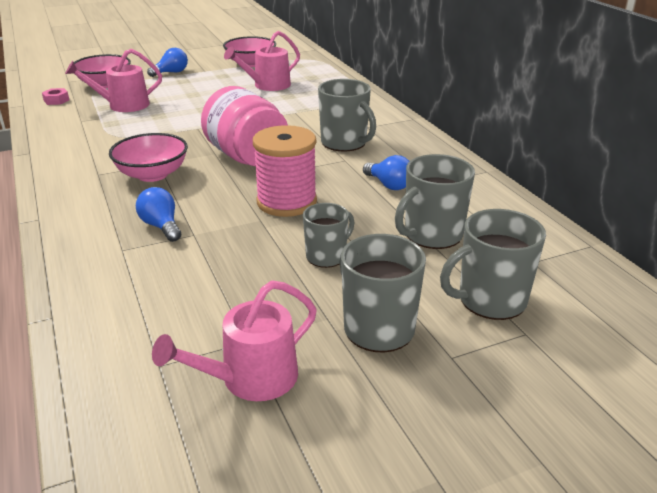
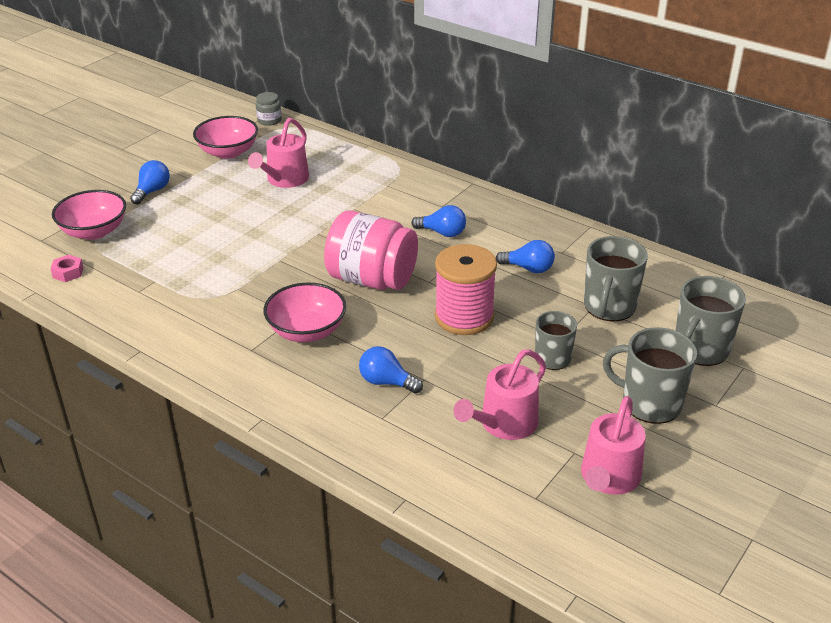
camera: 30 degrees left, 5 degrees up
(123, 105) = (159, 255): pink watering can -> pink watering can (504, 424)
(303, 53) = (269, 120): none -> grey jar
(344, 143) = (442, 233): grey mug -> blue light bulb

